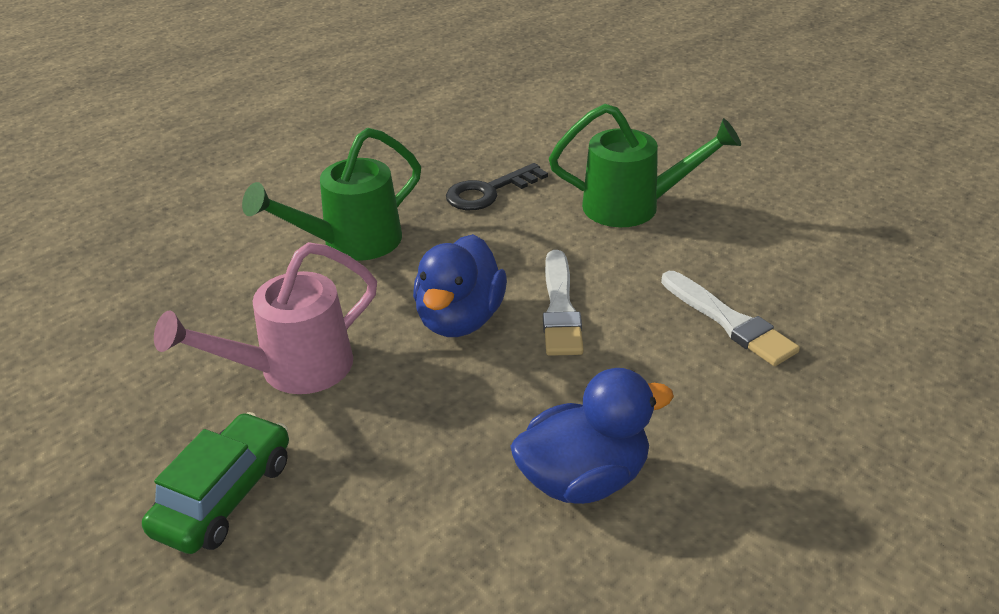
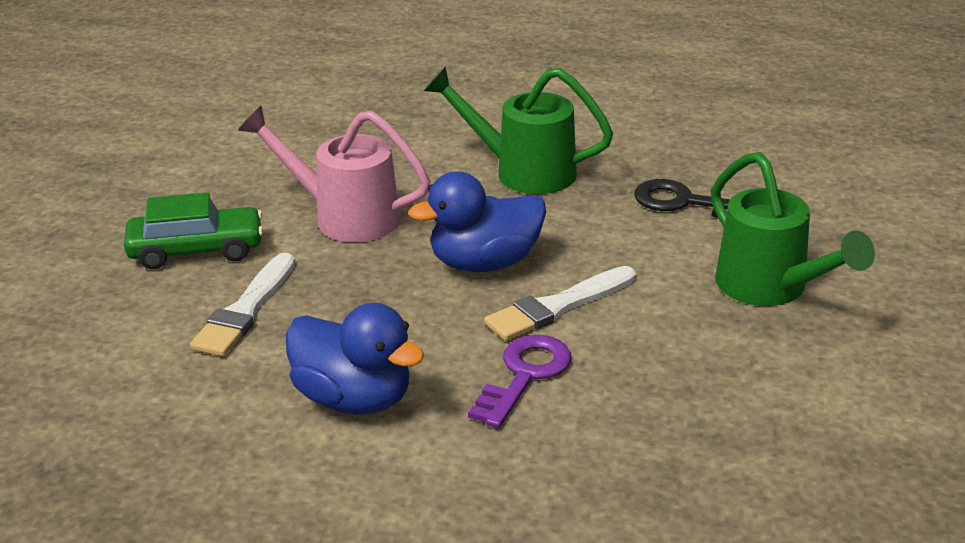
camera: 55 degrees right, 5 degrees down
(636, 365) = (524, 375): none -> purple key
(729, 321) = (650, 409): white brush -> white brush (245, 310)

